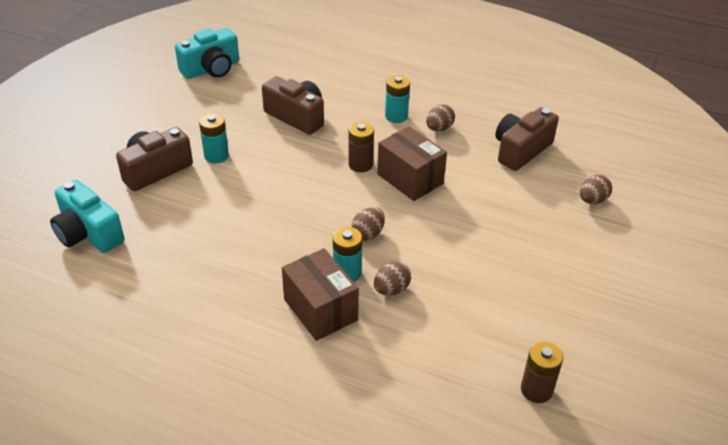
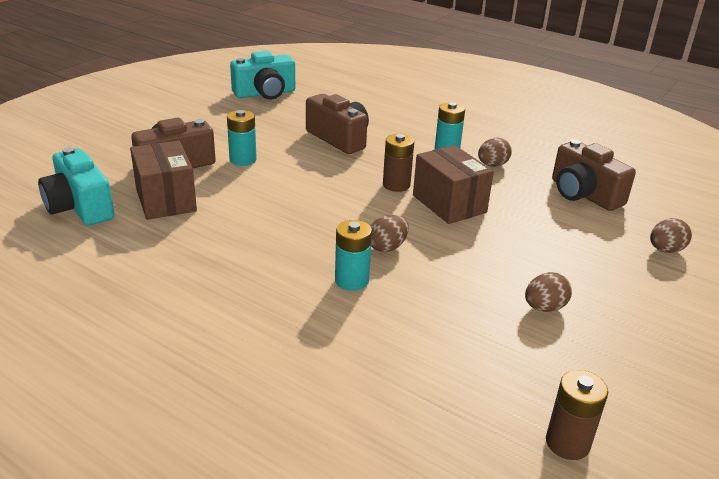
camera: 10 degrees right, 10 degrees down
(320, 310) = (308, 312): brown box -> brown box (165, 200)
(391, 289) = (400, 304): brown egg -> brown egg (544, 307)
(521, 150) = (583, 194): brown camera -> brown camera turned 90 degrees counterclockwise

